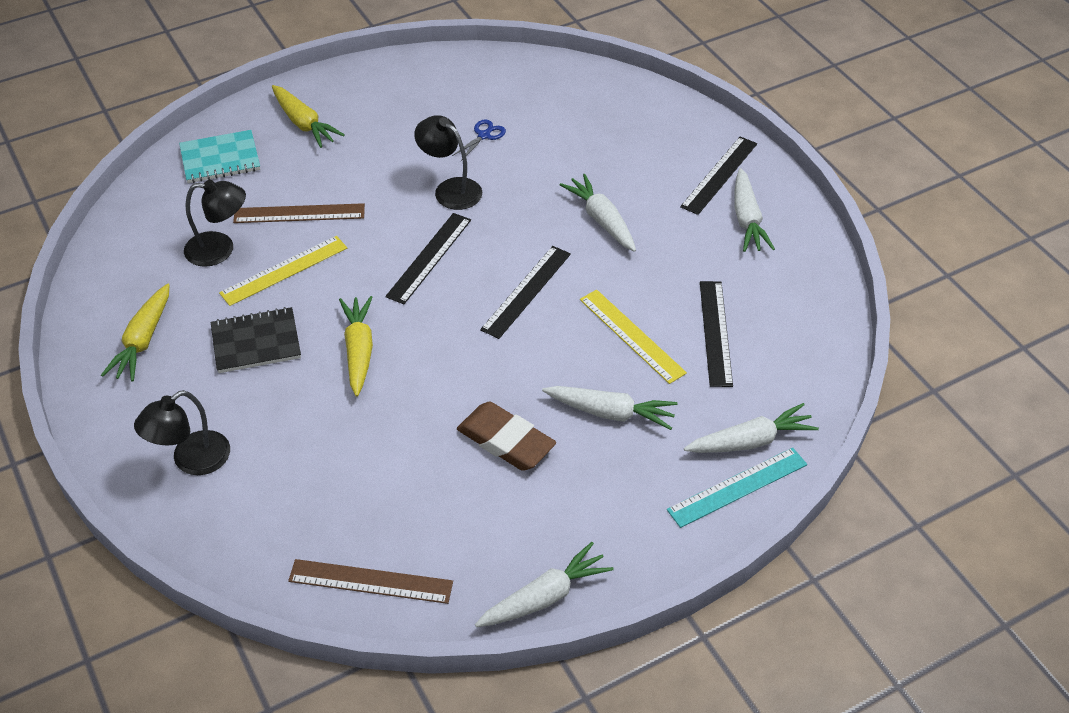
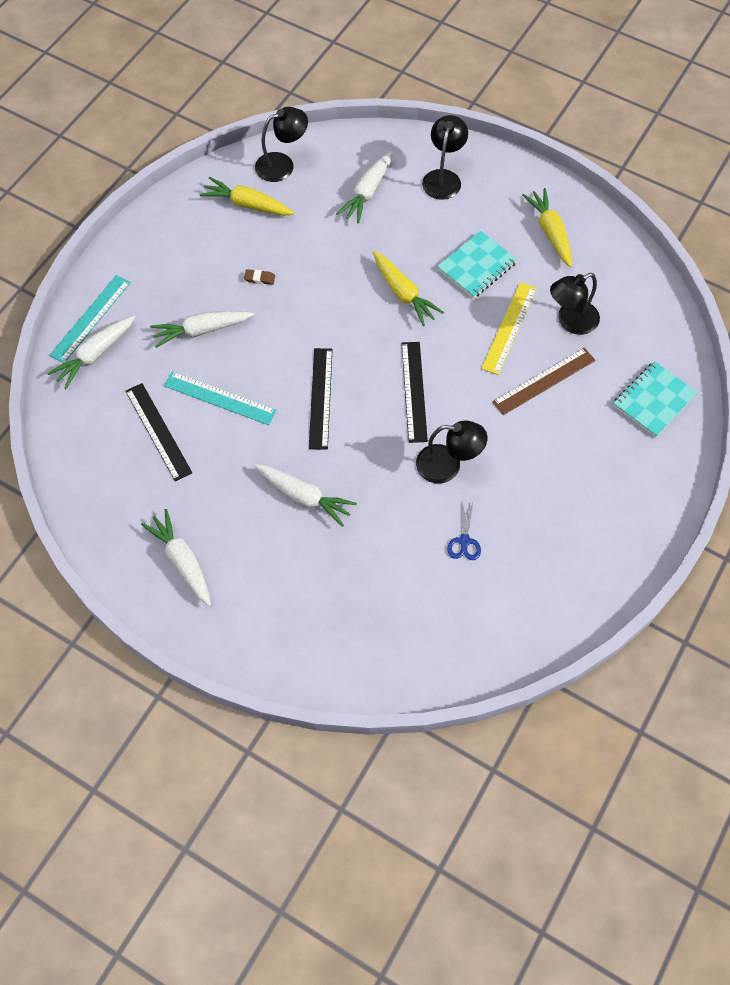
camera: 150 degrees right, 15 degrees up
(256, 342) = (477, 266): black notebook -> turquoise notebook
(304, 123) = (625, 473): yellow carrot -> yellow carrot (247, 204)
(371, 581) = (282, 164): brown ruler -> black lamp
(506, 441) = (259, 278): brown eraser -> brown eraser, size x0.41
(544, 597) = (177, 200): white carrot -> white carrot (367, 192)
(632, 335) = (219, 398): yellow ruler -> turquoise ruler
(719, 175) = (230, 603): black ruler -> none

